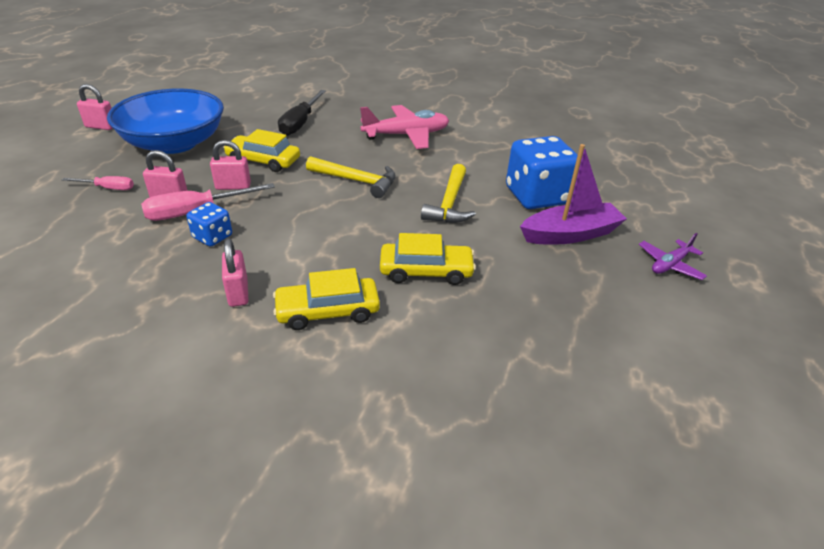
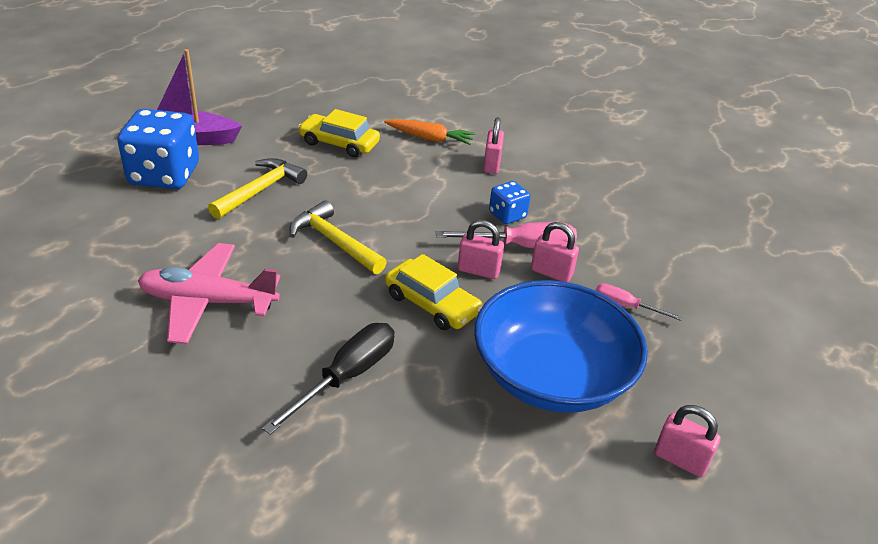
camera: 160 degrees left, 0 degrees up
(328, 311) = (430, 138): yellow car -> orange carrot
(670, 265) = (148, 101): purple plane -> none

